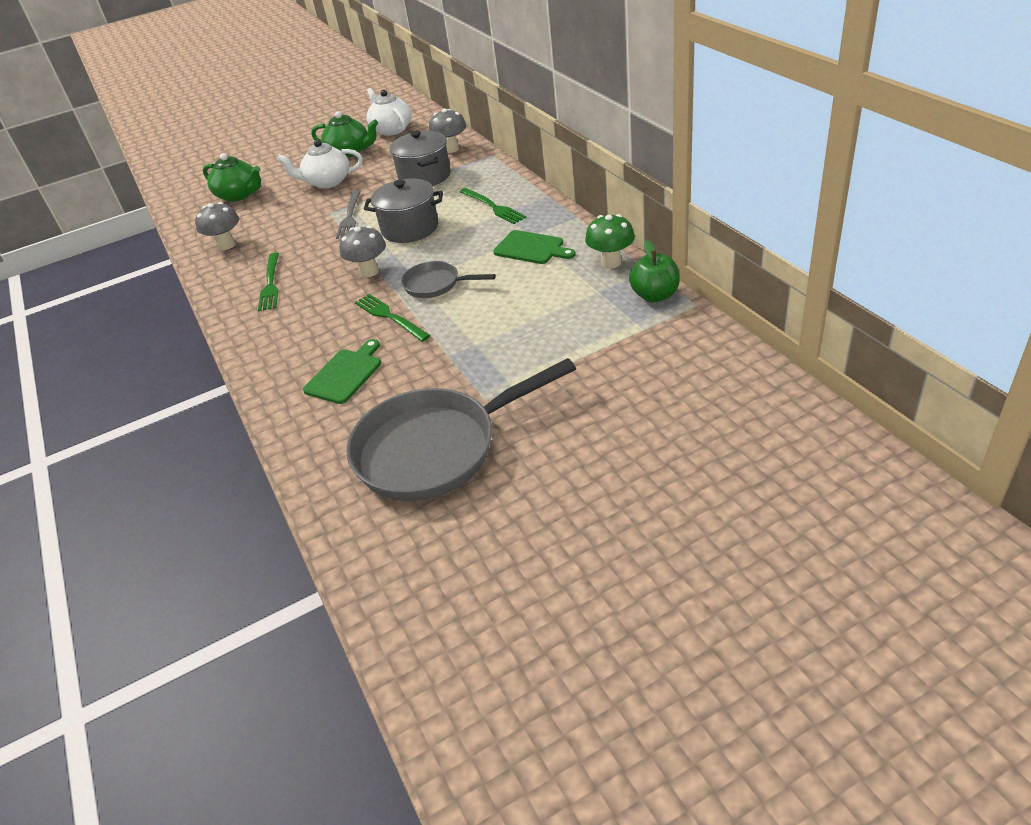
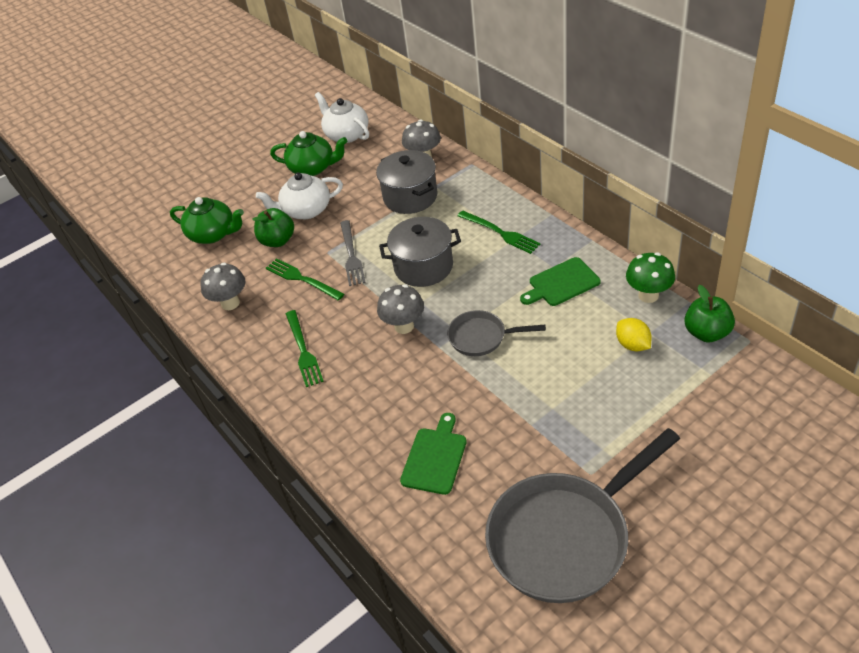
camera: 10 degrees left, 5 degrees up
(291, 202) = (277, 241): none -> green apple
(390, 316) = (450, 382): green fork -> green fork (302, 279)
(531, 248) = (561, 283): green cutting board -> green cutting board turned 135 degrees clockwise
(577, 300) = (632, 345): none -> yellow lemon

